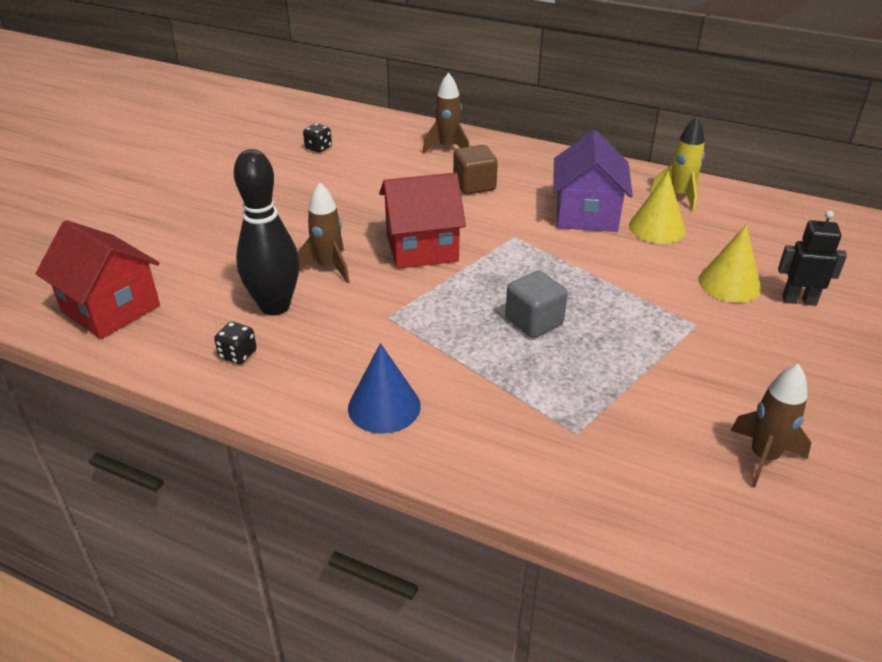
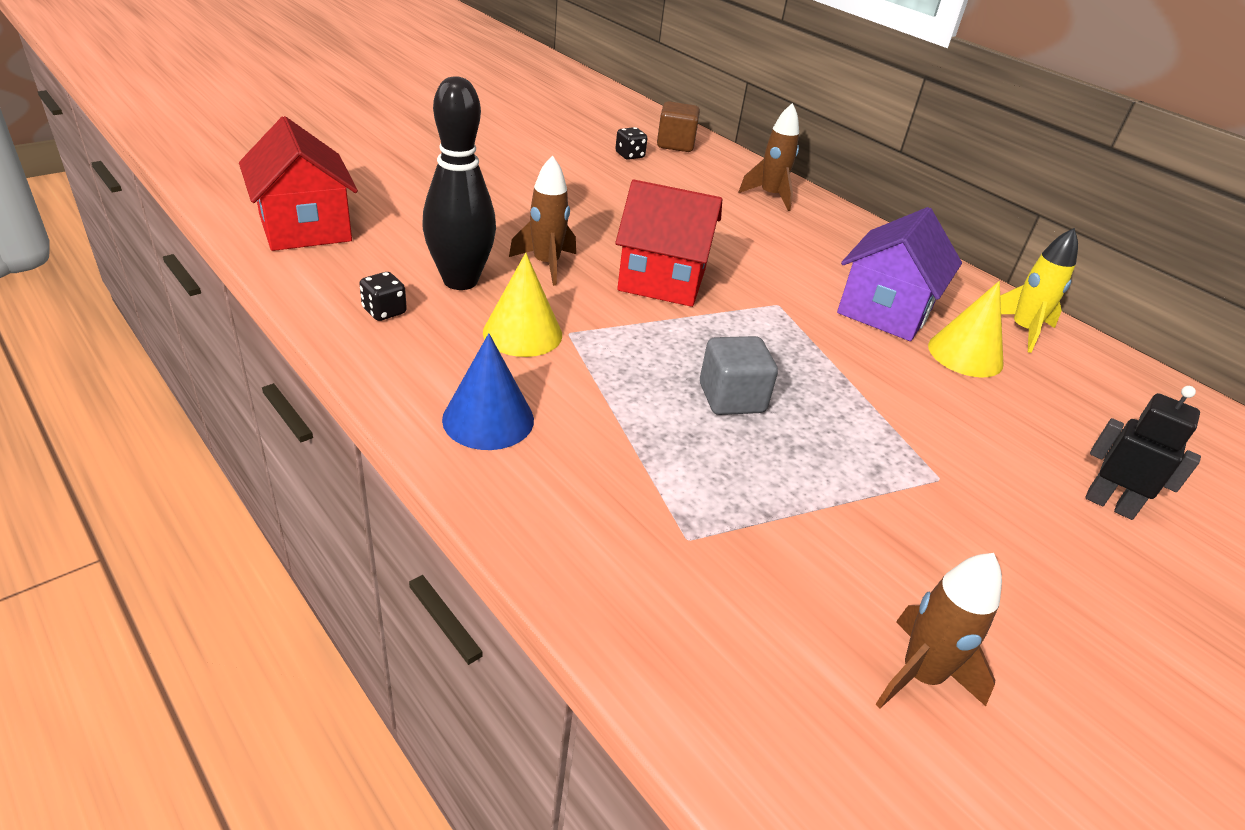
camera: 20 degrees right, 0 degrees up
(474, 185) = (771, 240): brown cube -> brown cube (675, 144)
(729, 284) = (1021, 449): yellow cone -> yellow cone (522, 333)

